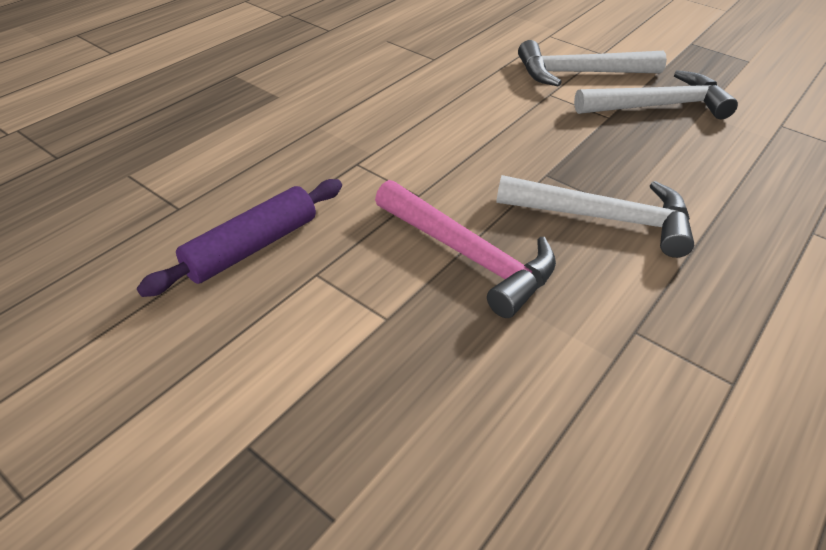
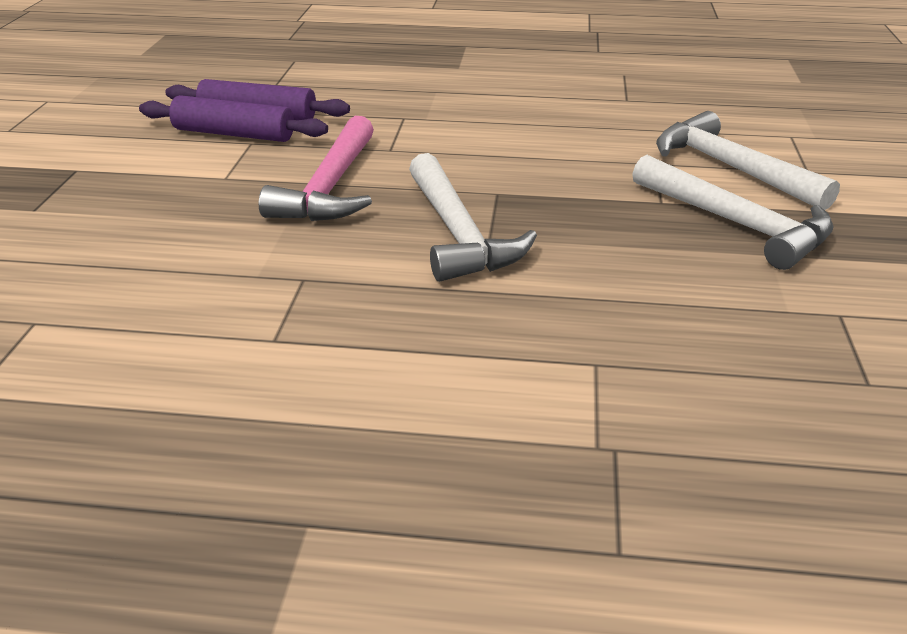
camera: 60 degrees right, 10 degrees down
(283, 279) = (234, 134): none -> purple rolling pin

